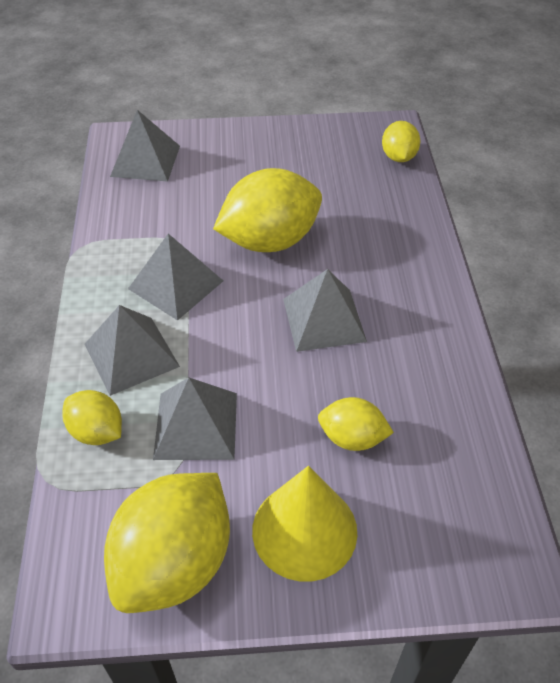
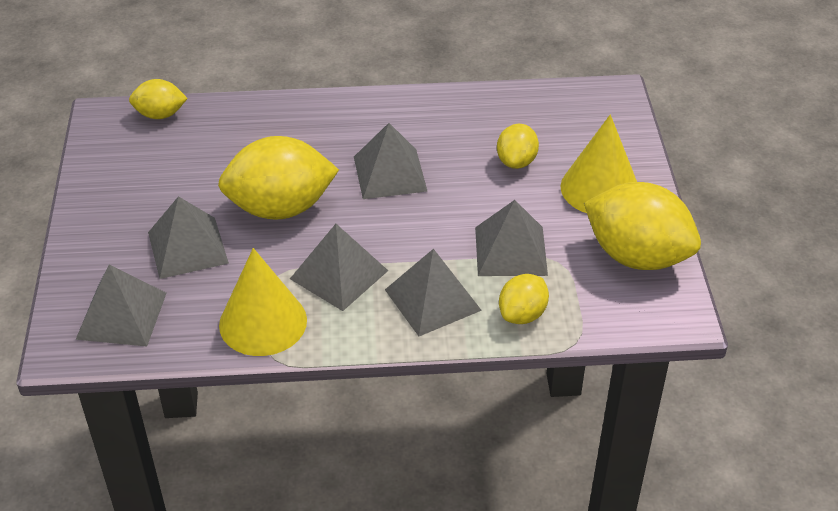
camera: 90 degrees left, 5 degrees down
(123, 238) = (263, 322): none -> yellow cone
(220, 188) = (188, 247): none -> grey pyramid
(270, 241) = (280, 208): yellow lemon -> yellow lemon turned 75 degrees counterclockwise

